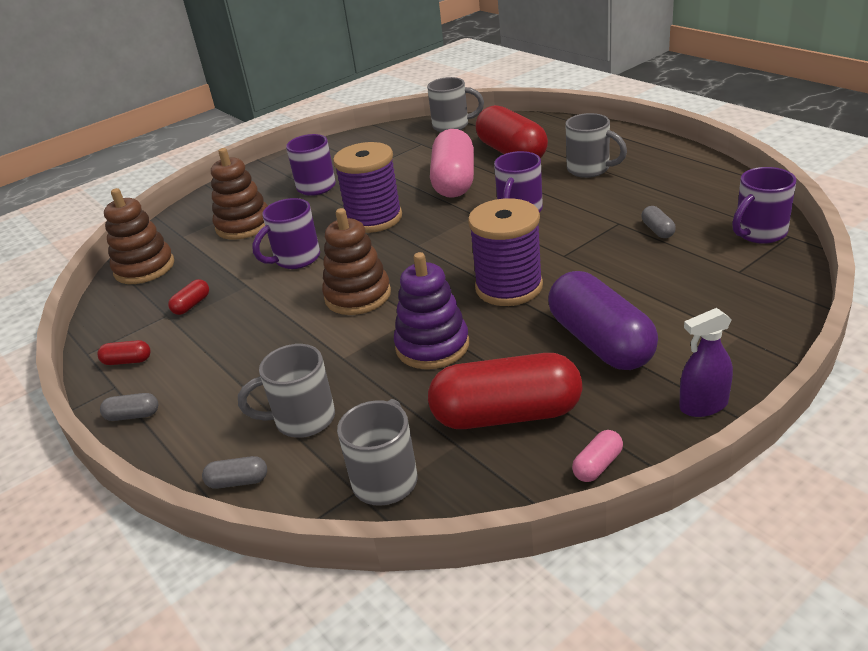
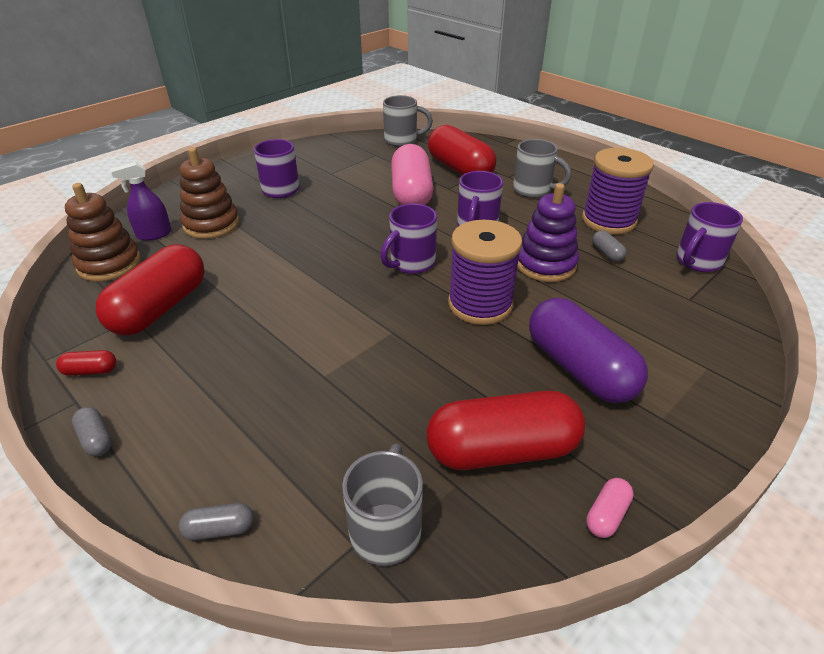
camera: 10 degrees left, 5 degrees up
(133, 415) = (96, 439): grey capsule -> grey capsule turned 60 degrees clockwise
(192, 305) = (160, 308): red capsule -> red capsule, size x2.45
(296, 259) = (266, 263): purple mug -> purple mug (411, 263)
(302, 420) = (287, 450): grey mug -> none
(358, 296) = (332, 306): brown stacking toy -> none
(374, 219) = (340, 226): purple spool -> purple spool (608, 221)
(432, 346) = (414, 366): purple stacking toy -> purple stacking toy (545, 264)
(703, 405) = (694, 444): purple spray bottle -> purple spray bottle (154, 234)

